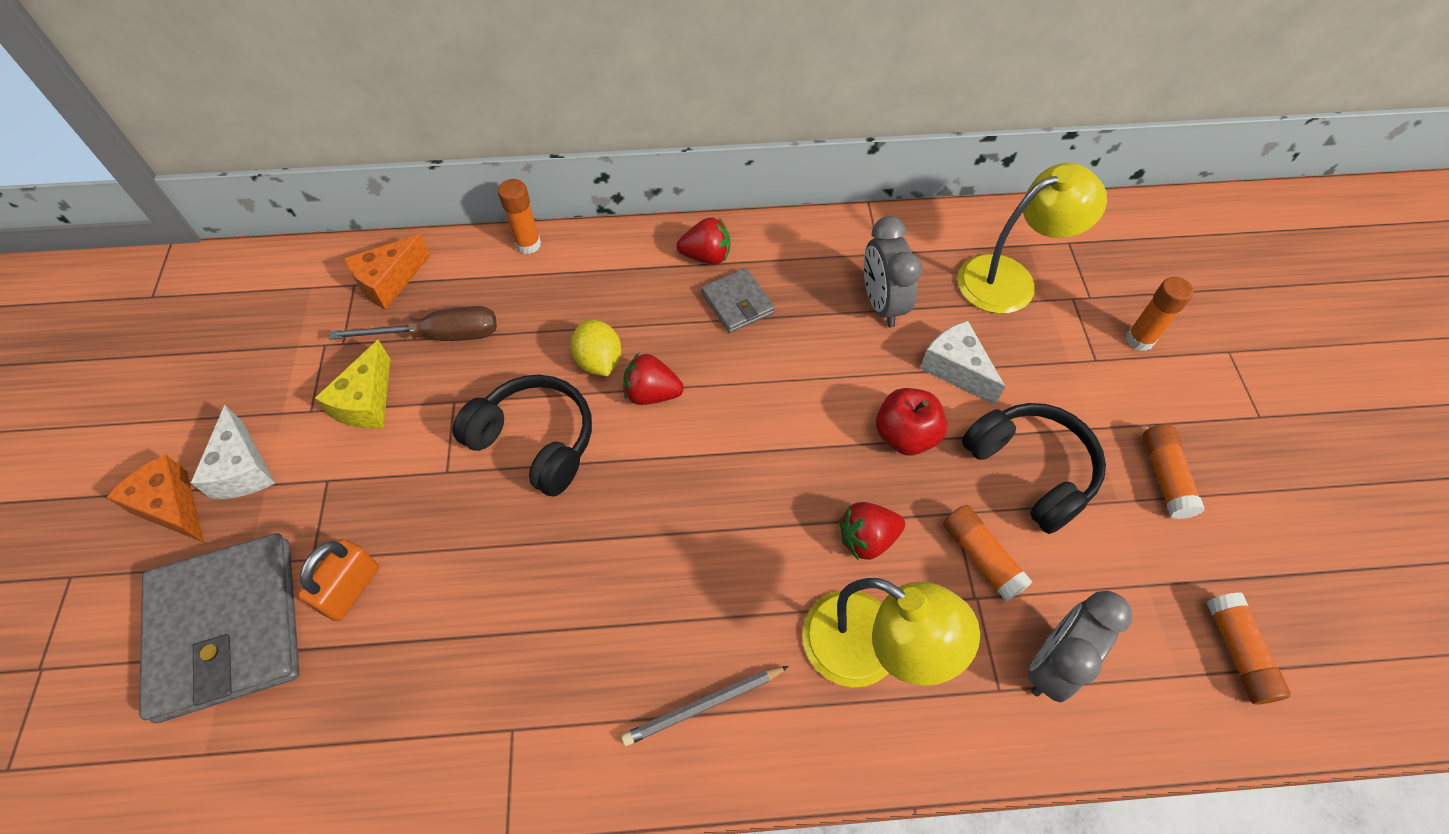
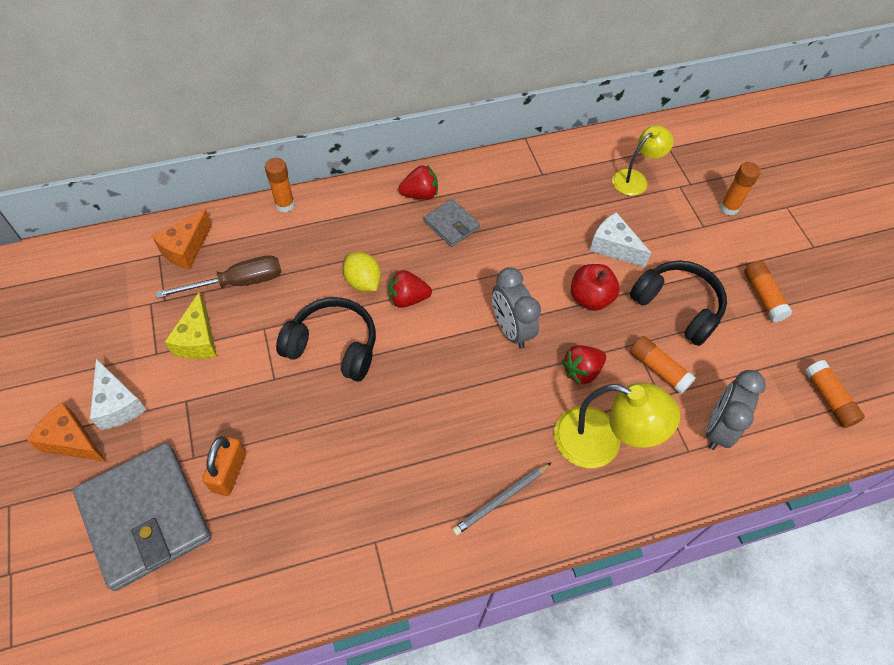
camera: 15 degrees left, 0 degrees up
(881, 304) = (552, 210): grey clock -> grey clock (511, 329)
(1010, 278) = (635, 179): yellow lamp -> yellow lamp, size x0.66

